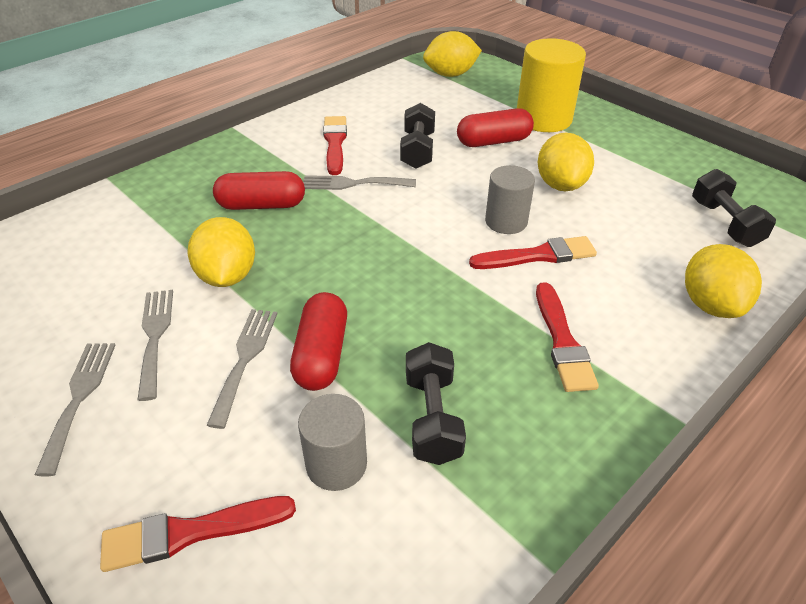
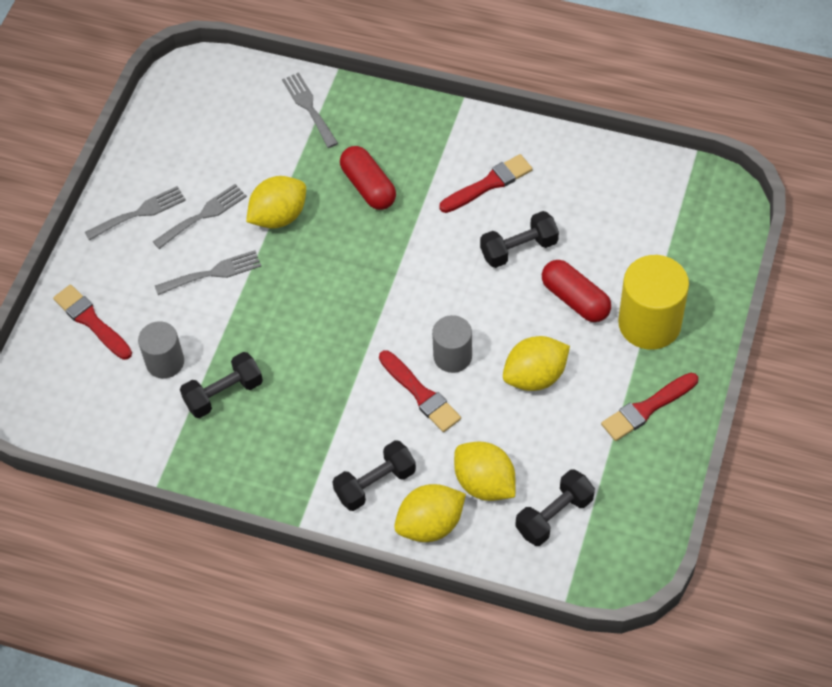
camera: 65 degrees right, 15 degrees up
(321, 354) = (240, 311): red capsule -> none
(353, 183) = (436, 229): grey fork -> grey fork (309, 107)
(450, 74) = (688, 209): yellow lemon -> yellow lemon (484, 483)
(562, 341) = (332, 440): red brush -> red brush (647, 408)
(639, 327) = (375, 484): none -> black dumbbell

